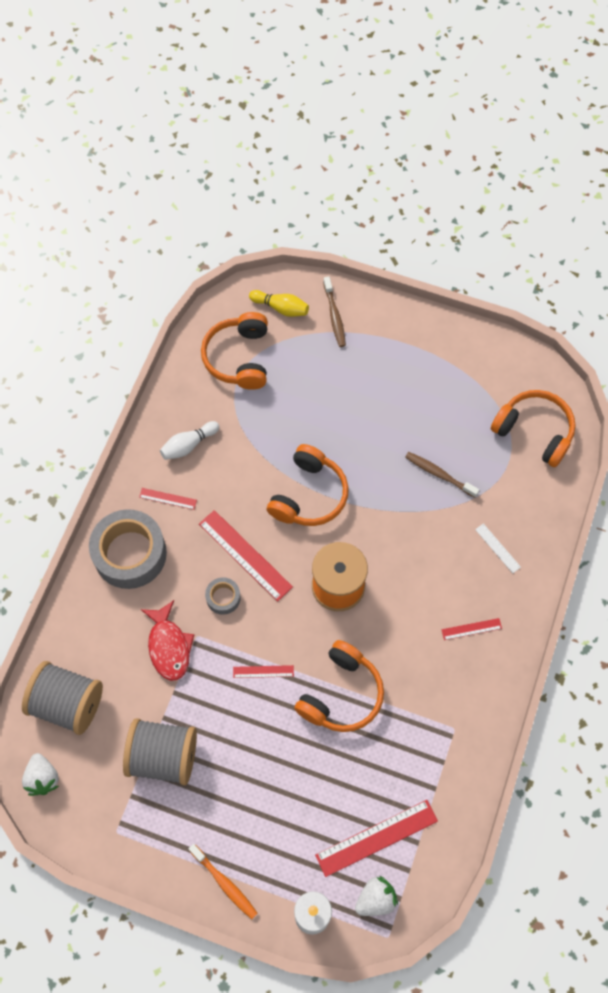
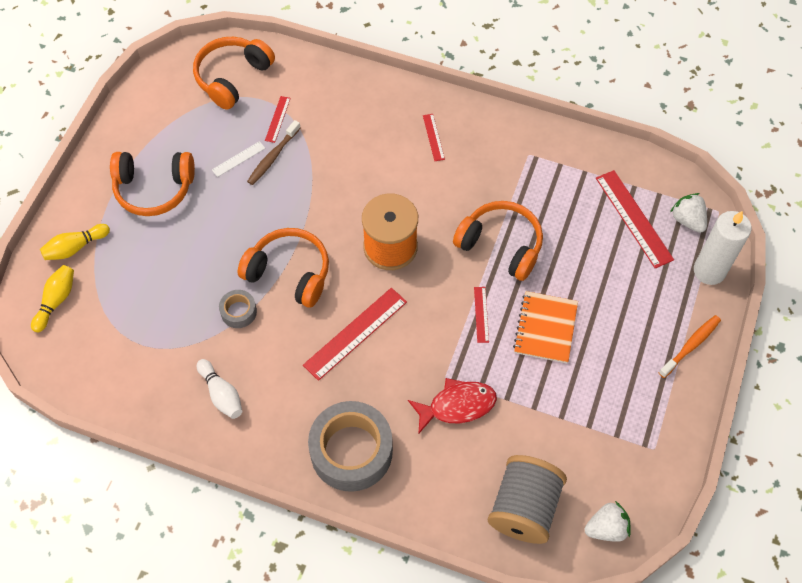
camera: 90 degrees left, 5 degrees down
(163, 756) = (573, 406): grey spool -> none
(168, 498) = (286, 414): red ruler -> red ruler (277, 119)
(223, 598) = (403, 353): grey tape -> grey tape (238, 312)
(239, 358) = (115, 344): orange headphones -> orange headphones (154, 189)
(247, 733) = (545, 328): none -> orange notebook
(334, 316) = (75, 247): brown toothbrush -> yellow bowling pin
(497, 548) = (353, 113): white ruler -> white ruler (238, 159)

